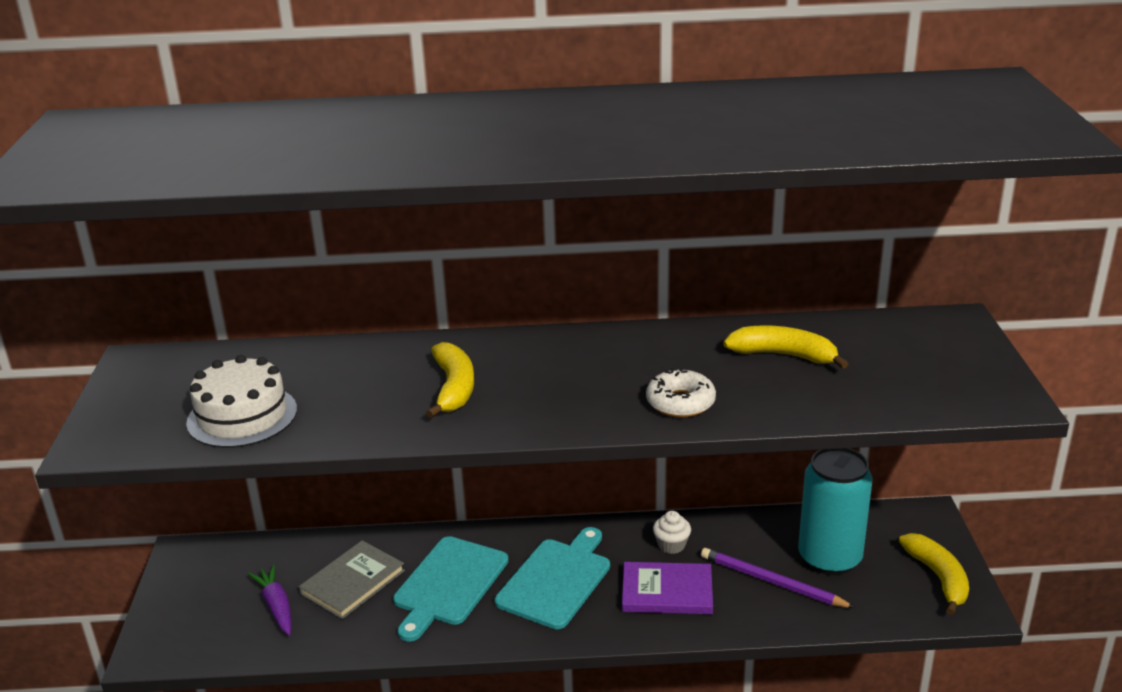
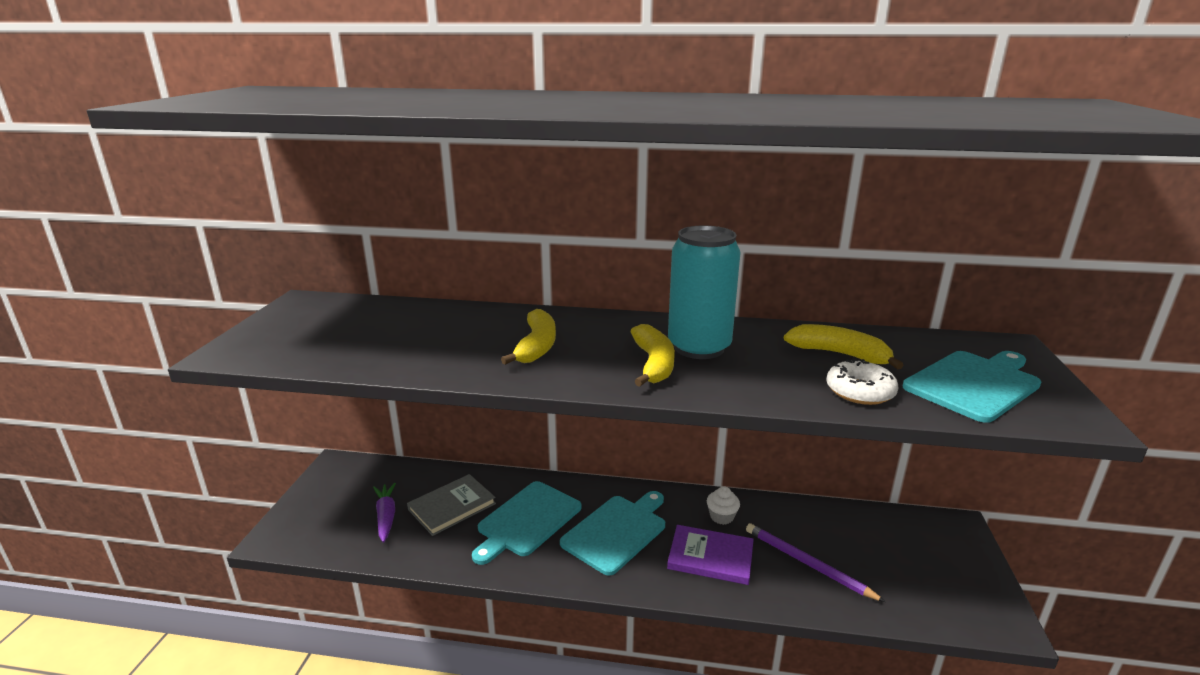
camera: 10 degrees right, 5 degrees down
(242, 416) = (355, 346): white cake -> none
(680, 402) = (735, 380): white donut -> white donut (860, 391)
(829, 558) = (863, 550): turquoise can -> turquoise can (699, 347)
(919, 374) = (974, 384): none -> turquoise cutting board
(938, 578) = (969, 586): yellow banana -> yellow banana (653, 364)

